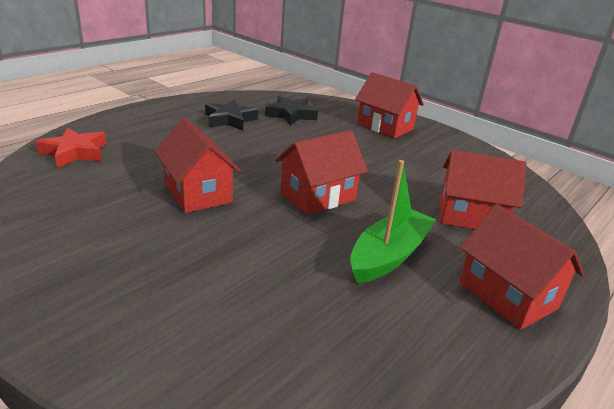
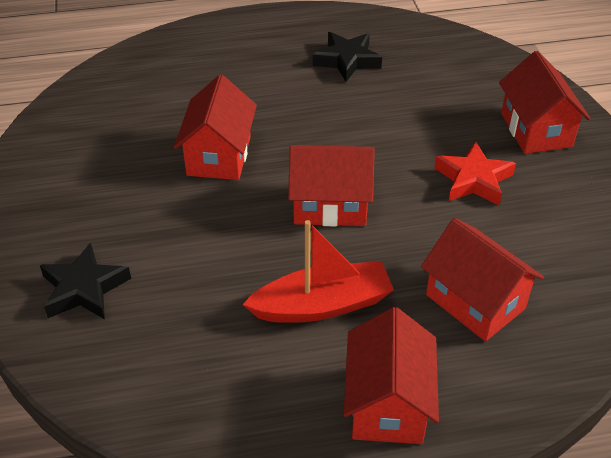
camera: 40 degrees right, 15 degrees up
(75, 153) = (156, 64): red star -> red star (473, 180)
(291, 115) = (430, 73): black star -> black star (84, 288)
(389, 255) = (322, 305): green boat -> red boat

